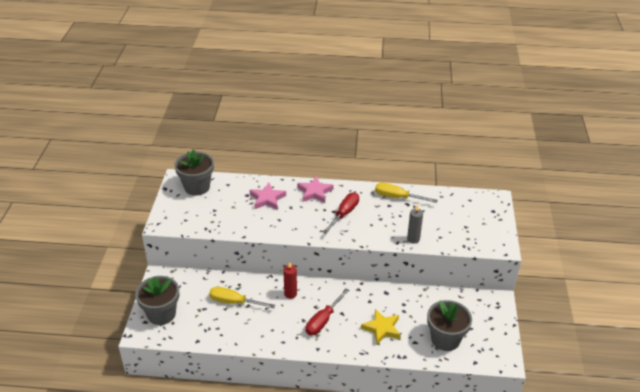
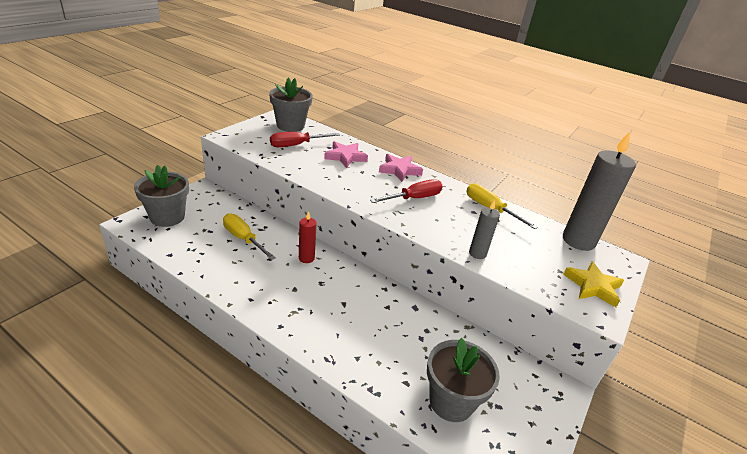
camera: 25 degrees right, 5 degrees down
(323, 320) = (315, 300): red screwdriver -> red screwdriver (296, 145)
(382, 328) = (376, 344): yellow star -> yellow star (593, 286)
(464, 197) = (578, 241): none -> grey candle

